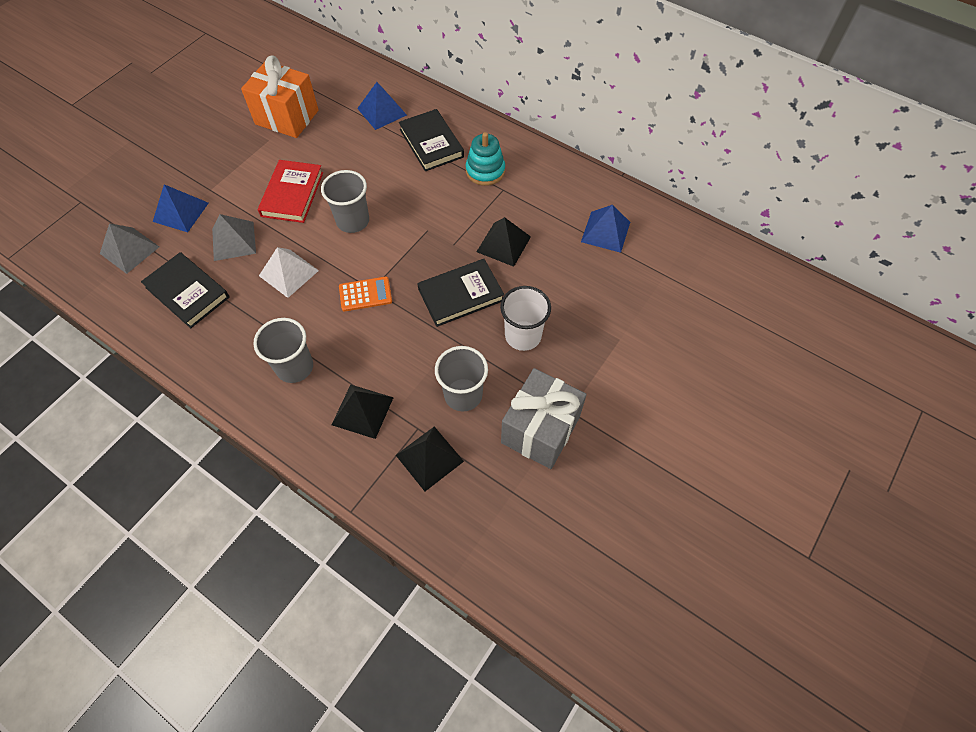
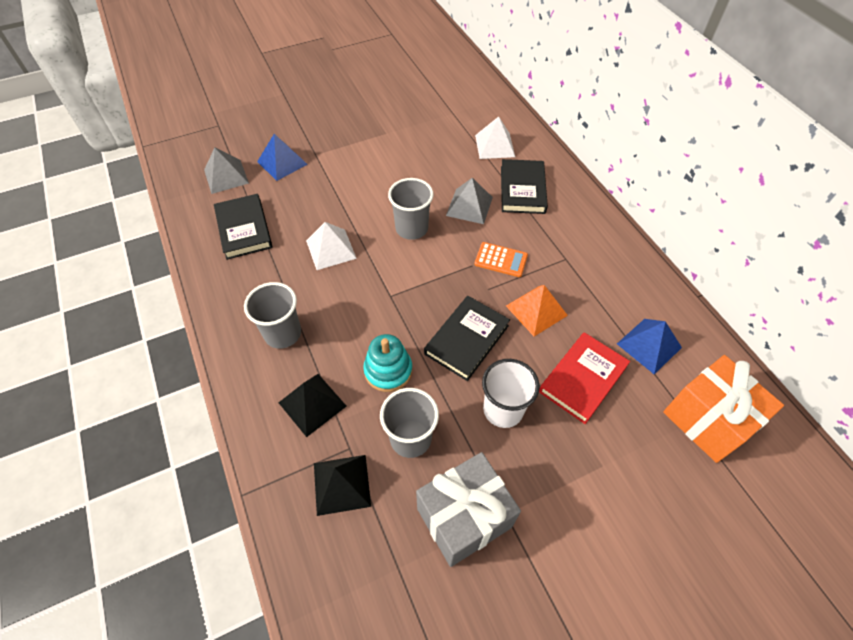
camera: 30 degrees right, 5 degrees down
(233, 241) = (306, 203): grey pyramid -> grey pyramid (469, 206)
(287, 117) = (412, 120): orange gift -> orange gift (707, 420)
(292, 194) = (376, 184): red book -> red book (582, 379)
(365, 294) = (382, 298): orange calculator -> orange calculator (501, 260)
(382, 111) = (494, 146): blue pyramid -> white pyramid
(460, 295) = (466, 339): black book -> black book turned 60 degrees counterclockwise
(485, 171) = (558, 234): turquoise stacking toy -> turquoise stacking toy (388, 370)
(503, 244) = (536, 310): black pyramid -> orange pyramid

